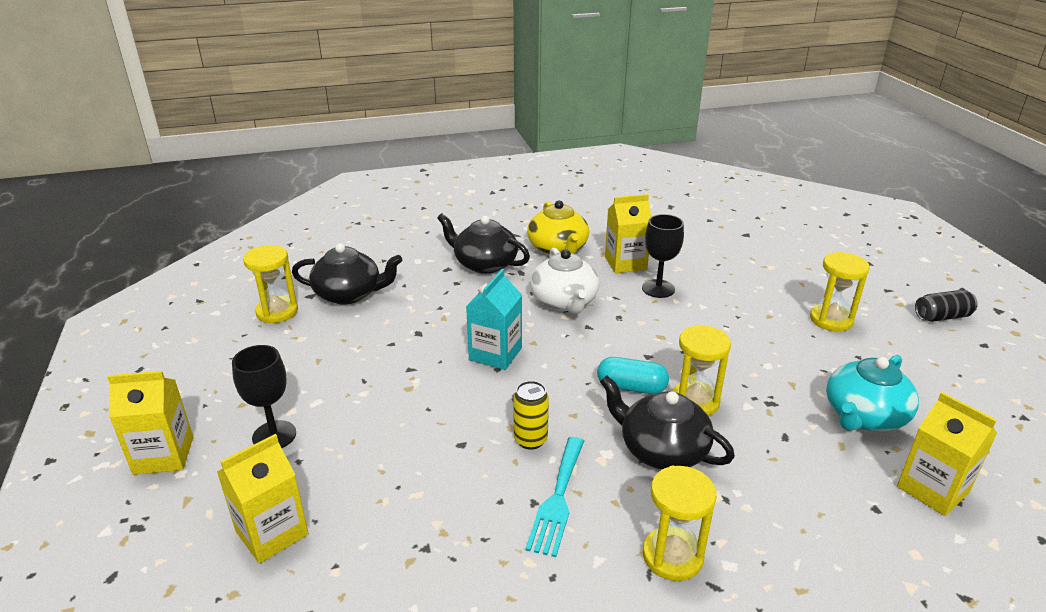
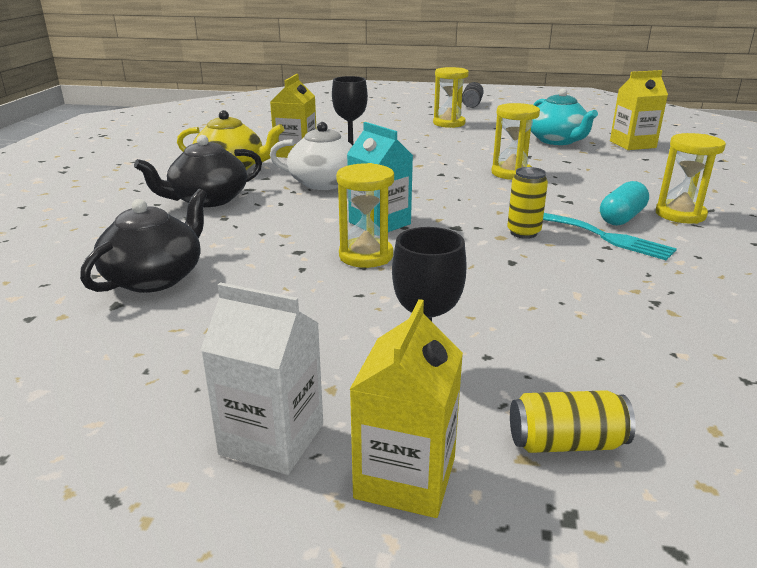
camera: 65 degrees left, 5 degrees down
(190, 399) = (272, 439): none -> white carton
(205, 516) = (566, 443): none -> yellow can
(272, 533) = (614, 389): yellow carton -> none
(277, 312) = (121, 335): yellow hourglass -> yellow hourglass (366, 256)
(631, 387) = (478, 187): turquoise capsule -> turquoise capsule (621, 218)
(662, 450) = (562, 194): black teapot -> none

